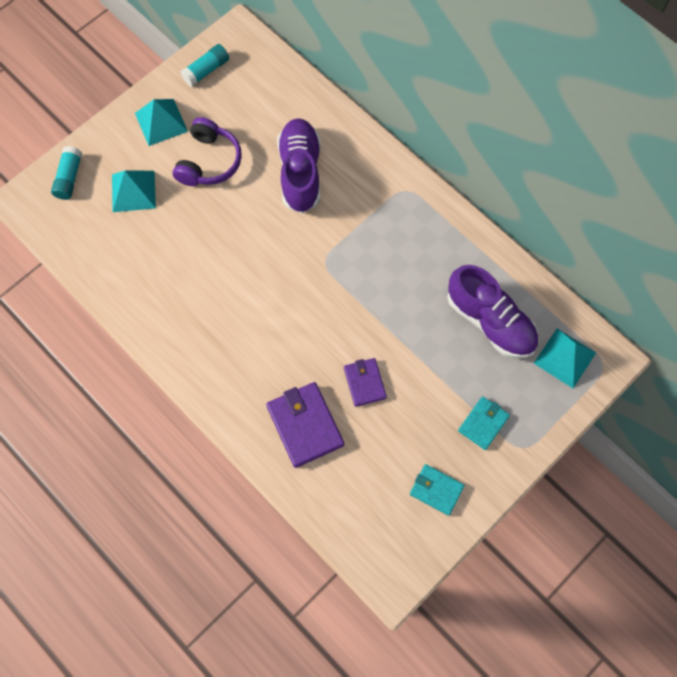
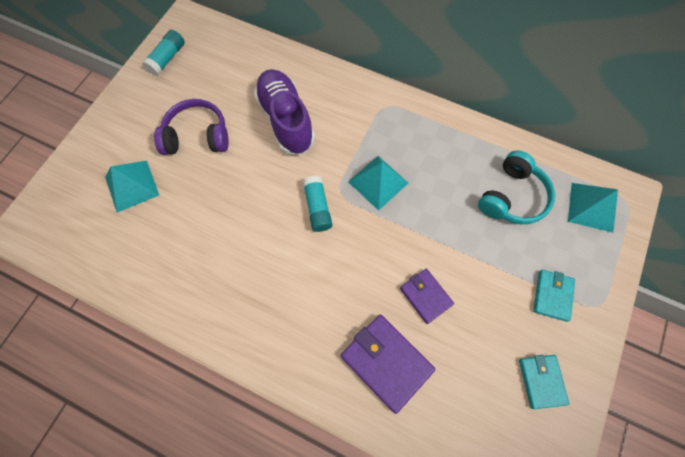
camera: 20 degrees left, 0 degrees up
(69, 178) = (62, 194): turquoise glue stick -> turquoise glue stick (317, 208)
(161, 122) = (139, 115): turquoise pyramid -> turquoise pyramid (378, 182)
(209, 162) = (197, 136): purple headphones -> purple headphones turned 90 degrees counterclockwise
(436, 490) = (541, 381): turquoise wallet -> turquoise wallet turned 75 degrees clockwise
(490, 321) = (512, 197): purple shoe -> turquoise headphones

